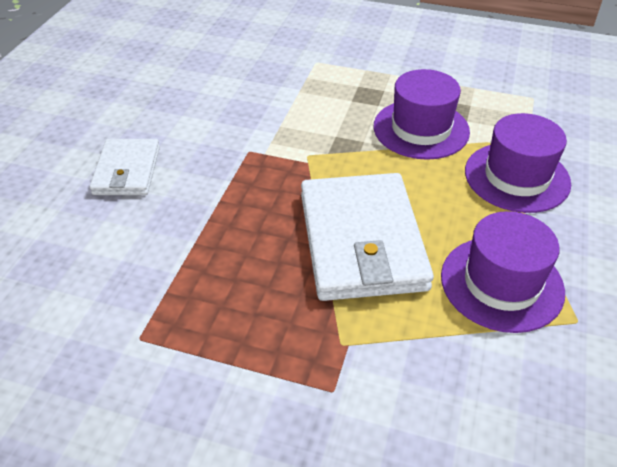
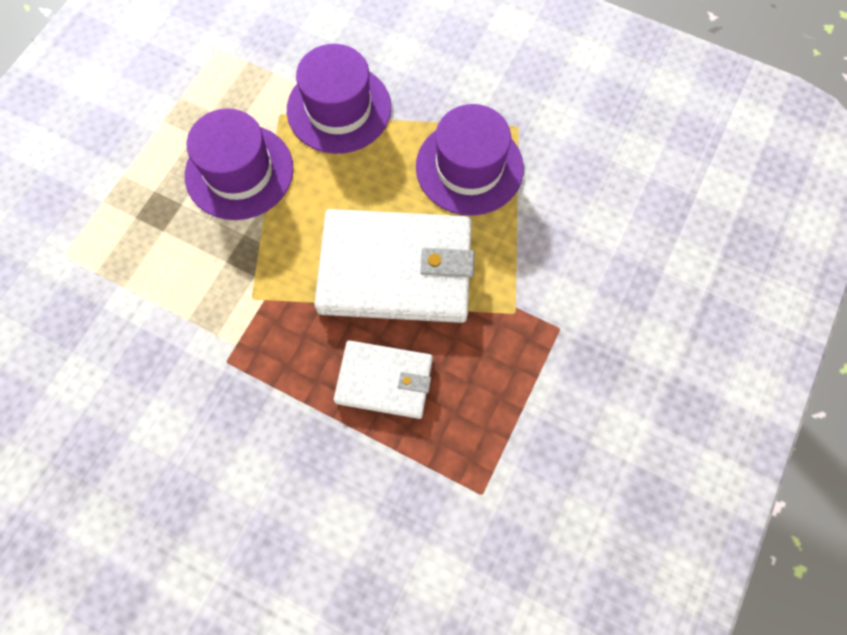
camera: 80 degrees left, 25 degrees up
(127, 171) = (224, 510): white wallet -> white wallet (384, 381)

